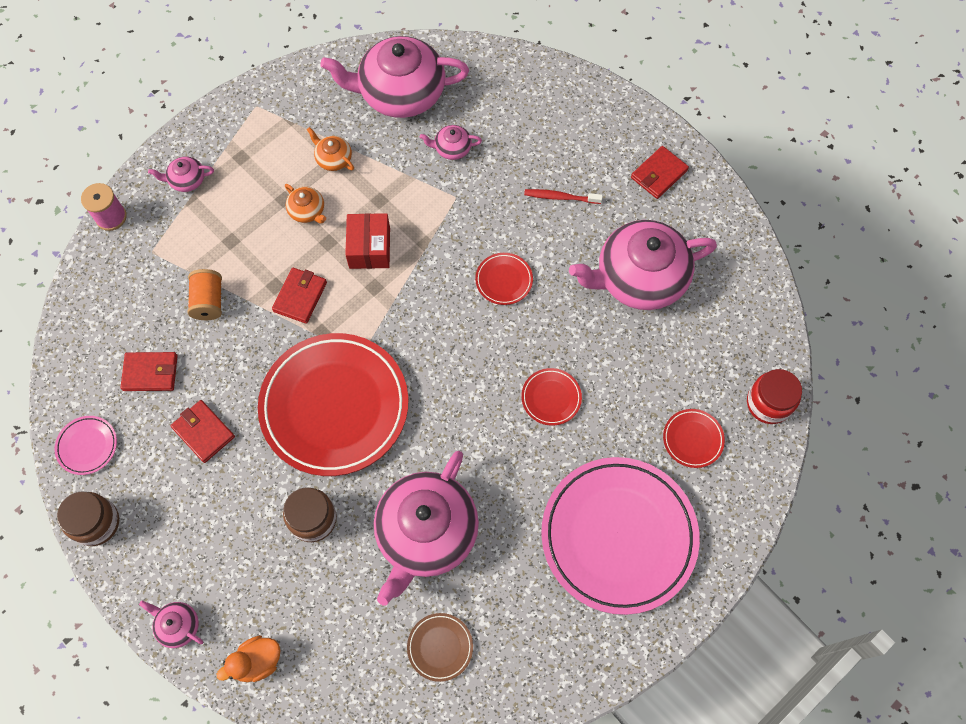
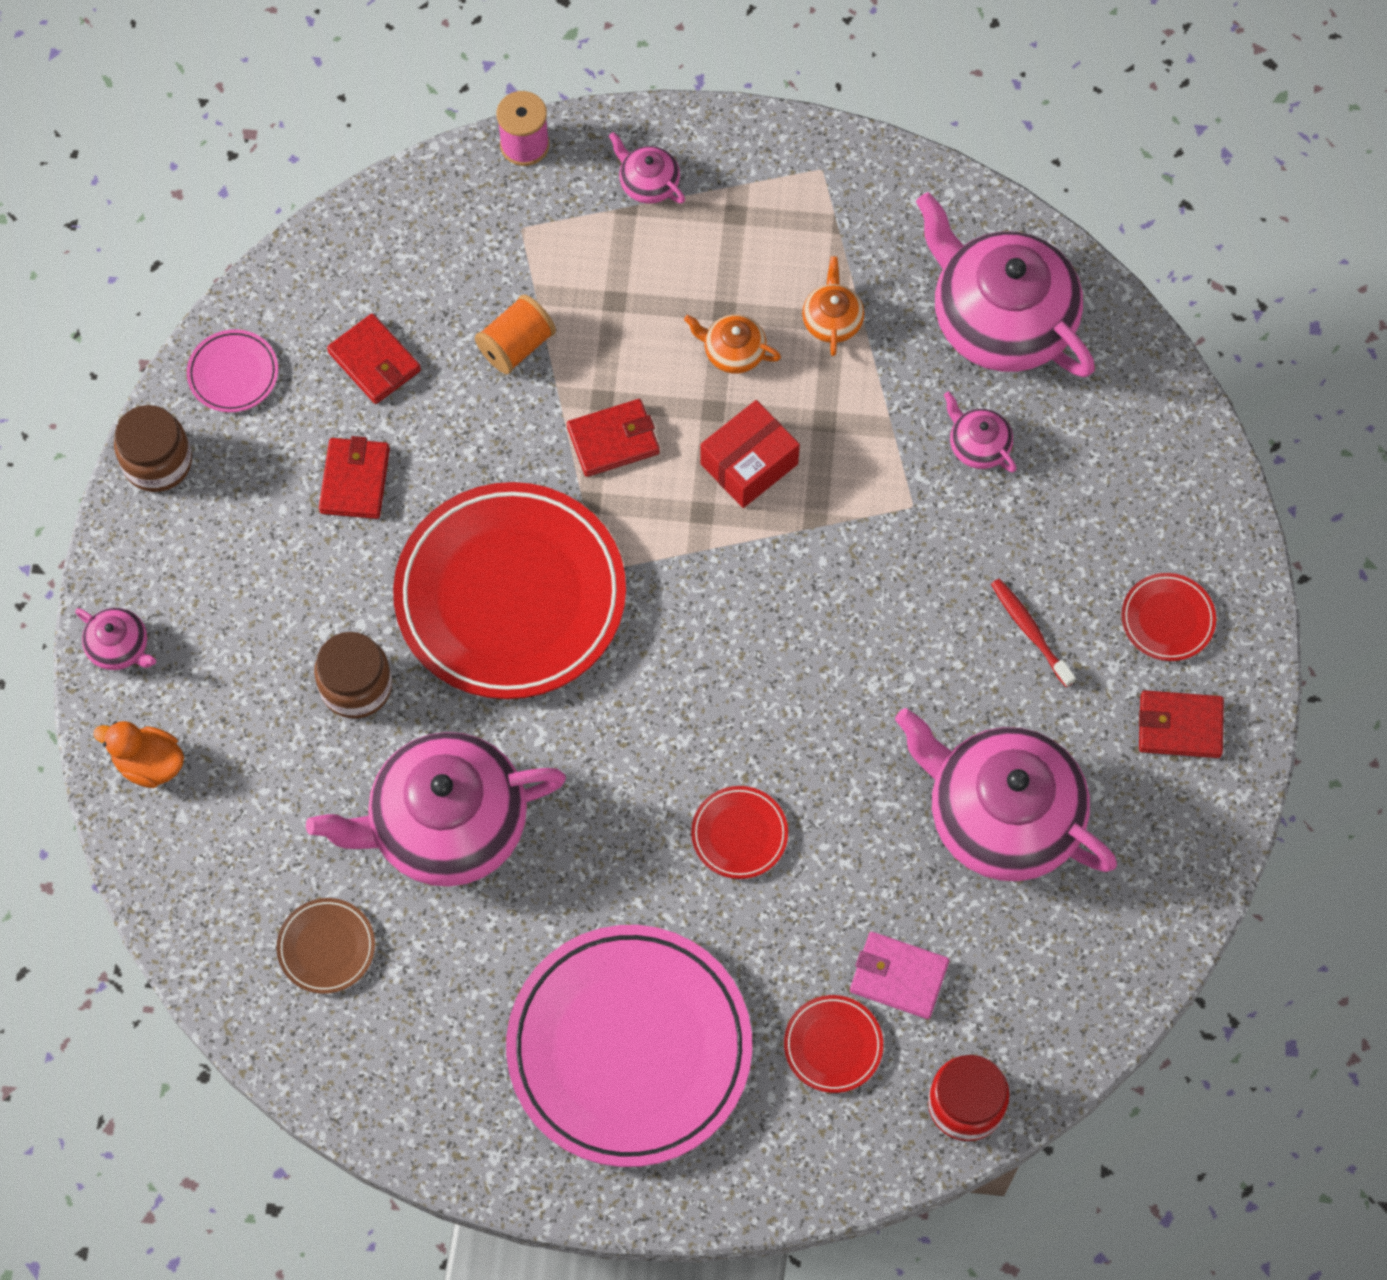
camera: 50 degrees right, 0 degrees up
(178, 625) = (119, 647): pink teapot -> pink teapot turned 135 degrees clockwise
(307, 211) = (733, 351): orange teapot -> orange teapot turned 105 degrees clockwise
(504, 280) = (848, 655): red plate -> red plate (1167, 619)
(682, 383) = (899, 976): none -> pink wallet

